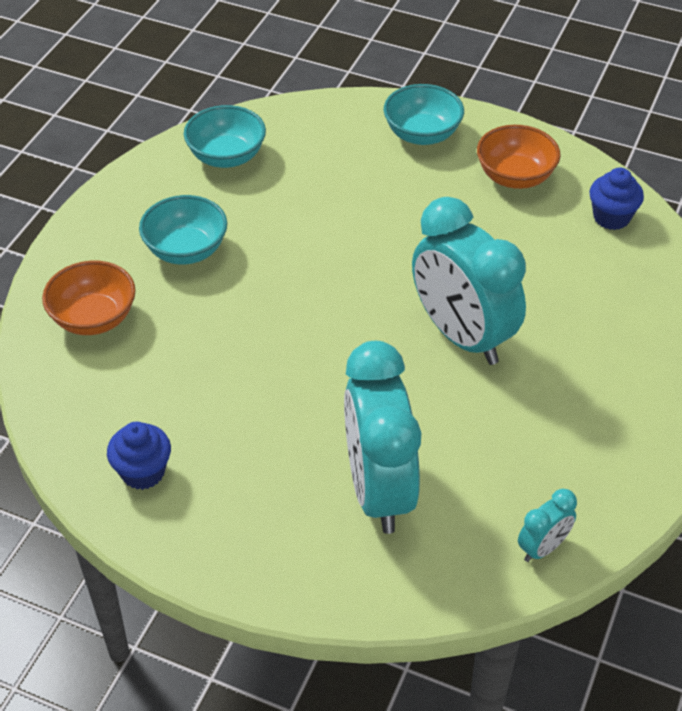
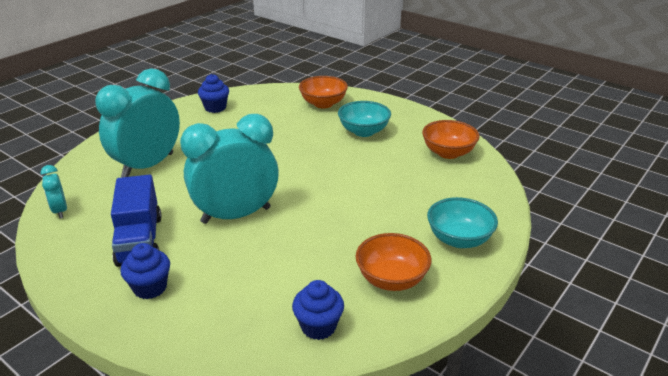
camera: 105 degrees right, 15 degrees down
(226, 156) = (448, 153): turquoise bowl -> orange bowl
(379, 490) = (148, 165): turquoise clock -> turquoise clock turned 60 degrees counterclockwise
(559, 417) = (139, 240): none -> blue truck
(633, 370) = (150, 288): none -> blue cupcake

